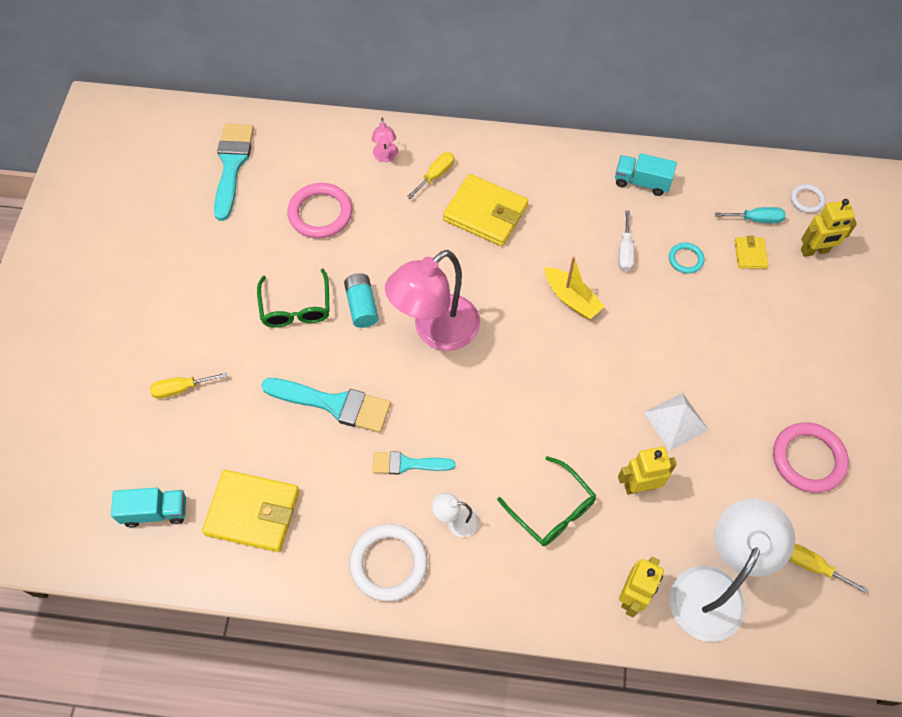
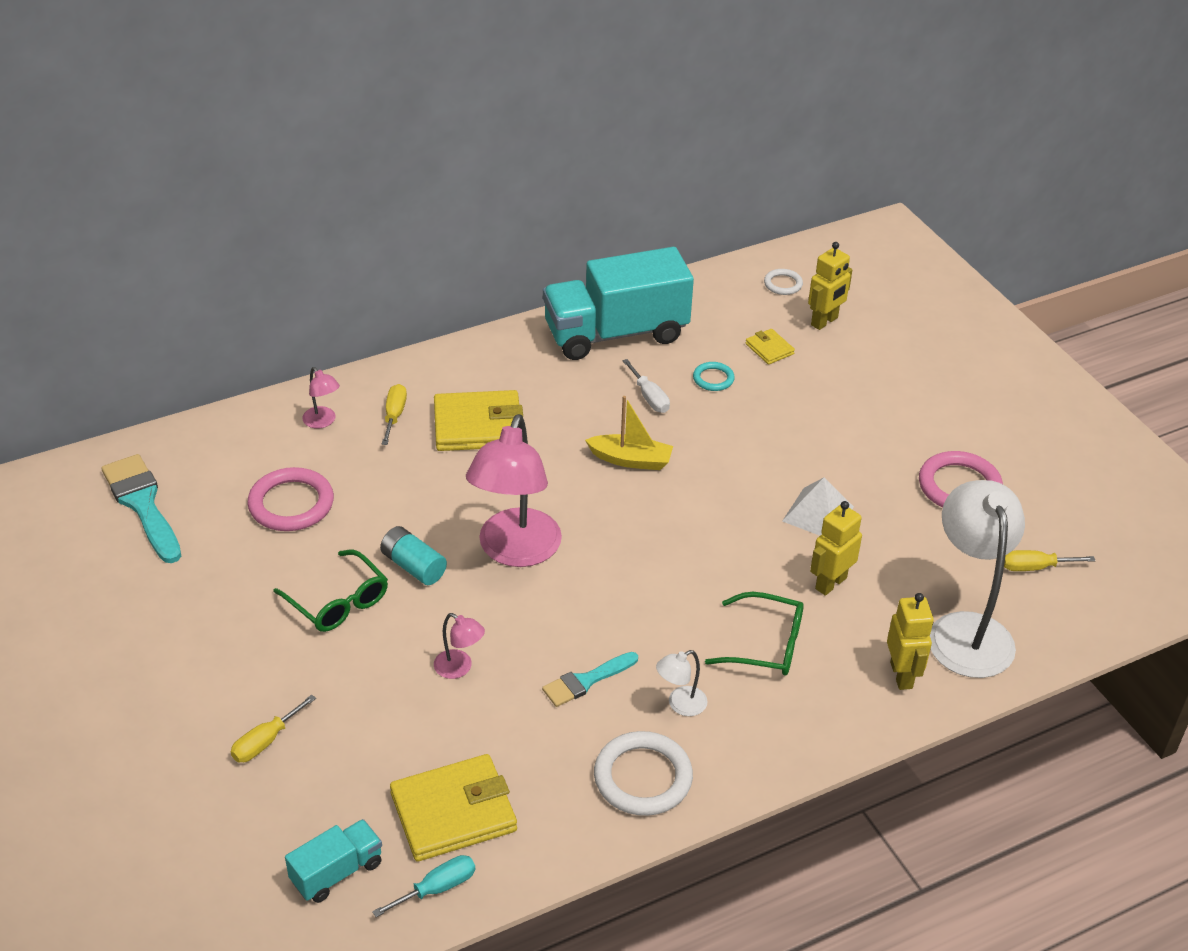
camera: 35 degrees left, 20 degrees down
(334, 404) = (459, 668): turquoise brush -> pink lamp
(641, 182) = (616, 333): turquoise truck -> turquoise truck, size x2.12
(756, 219) = (751, 318): turquoise screwdriver -> turquoise screwdriver (437, 888)

